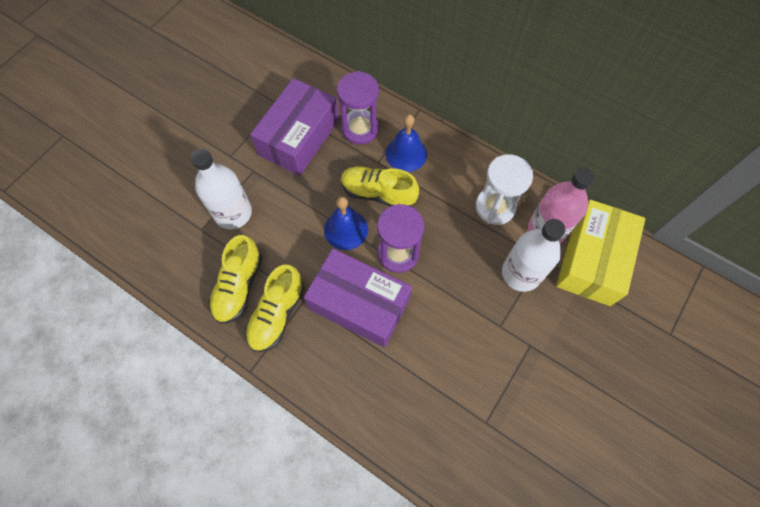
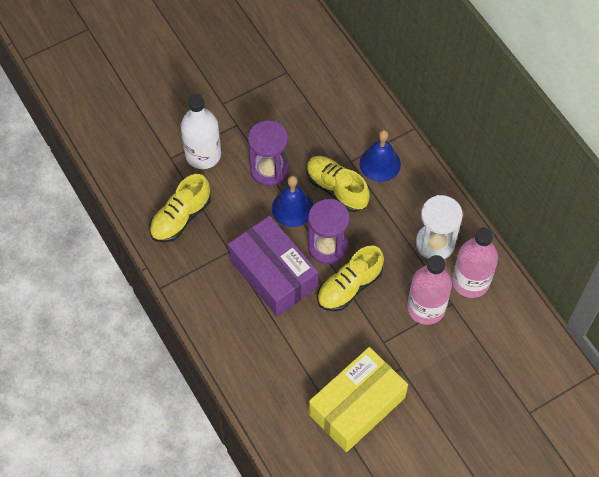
camera: 25 degrees right, 5 degrees down
(277, 314) = (202, 253): yellow shoe -> yellow shoe (349, 287)
(299, 137) = (291, 110): purple box -> none
(360, 129) = (349, 124): purple hourglass -> purple hourglass (269, 170)
(521, 273) = (426, 308): white bottle -> pink bottle
(592, 260) = (497, 324): yellow box -> yellow box (356, 406)

